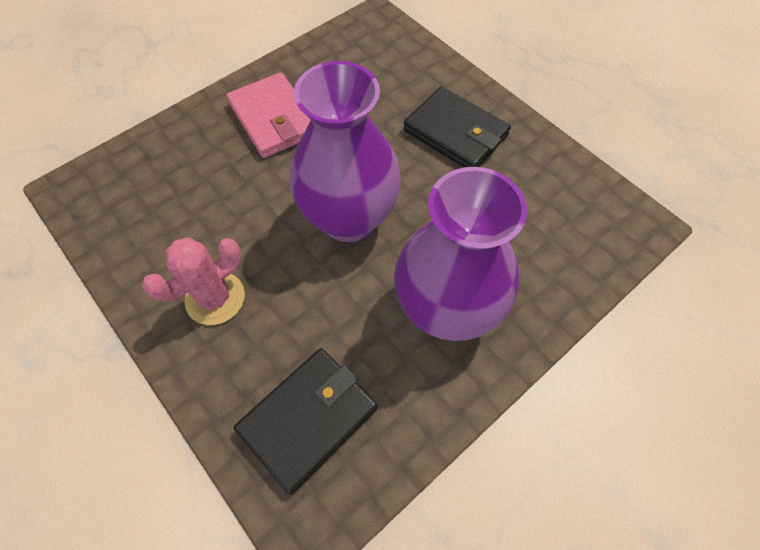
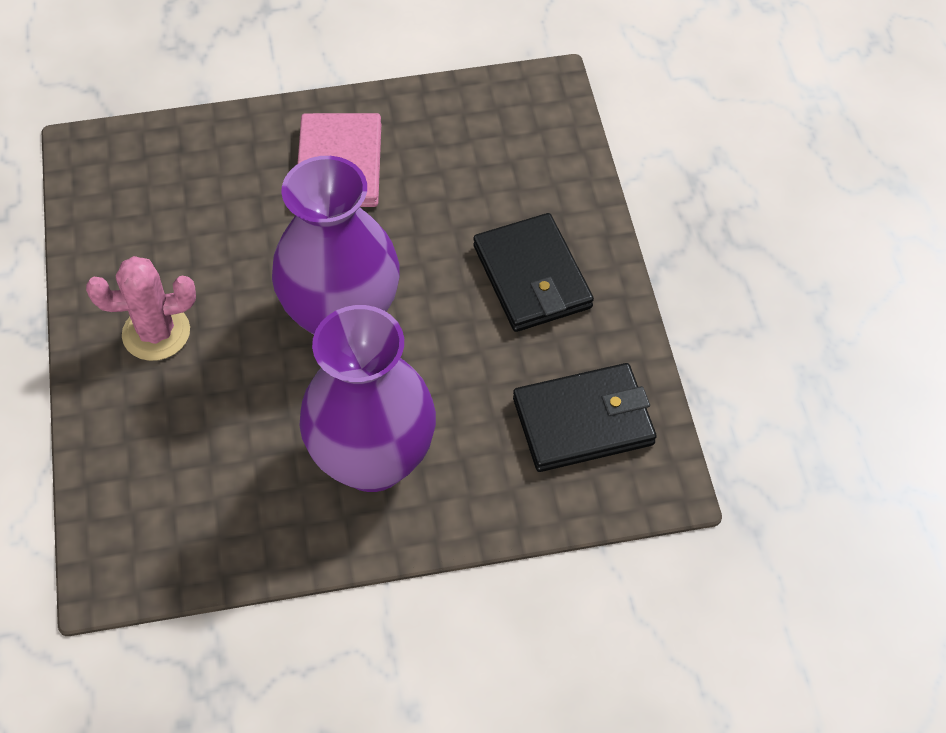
camera: 30 degrees right, 5 degrees down
(308, 419) = (169, 489): black wallet -> black wallet (583, 421)

